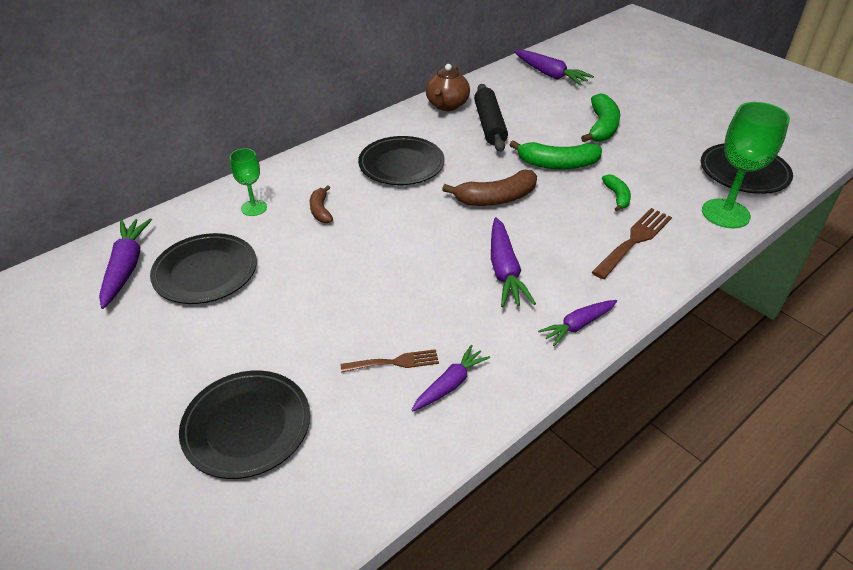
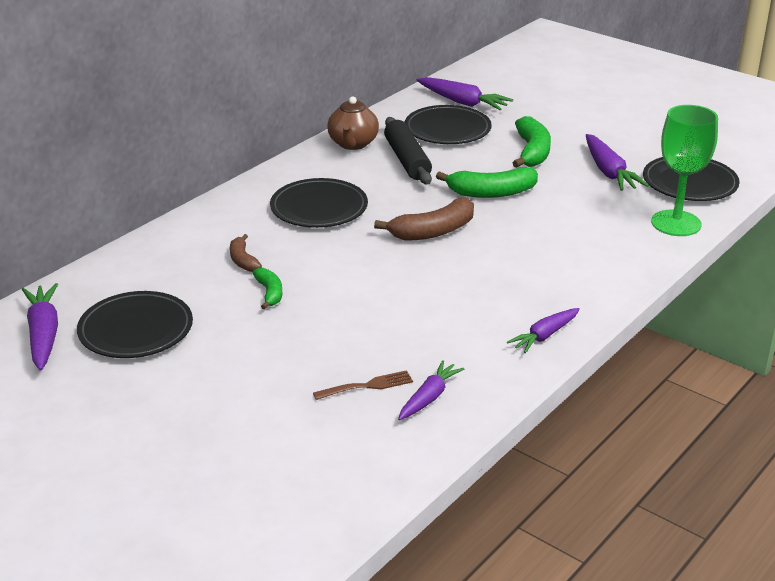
camera: 10 degrees left, 10 degrees down
(247, 426) = (234, 454): black plate -> black plate (447, 129)
(254, 208) = (166, 265): green goblet -> none
(504, 270) = (459, 296): purple carrot -> purple carrot (609, 172)
(617, 197) = (561, 218): green banana -> green banana (270, 293)
(634, 240) = (587, 256): brown fork -> none

